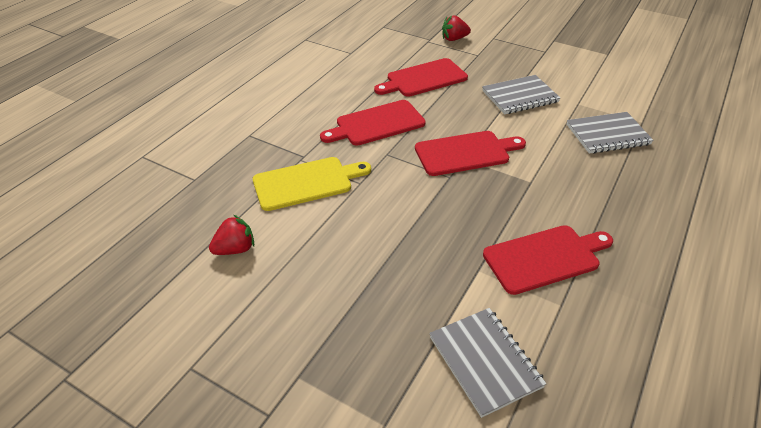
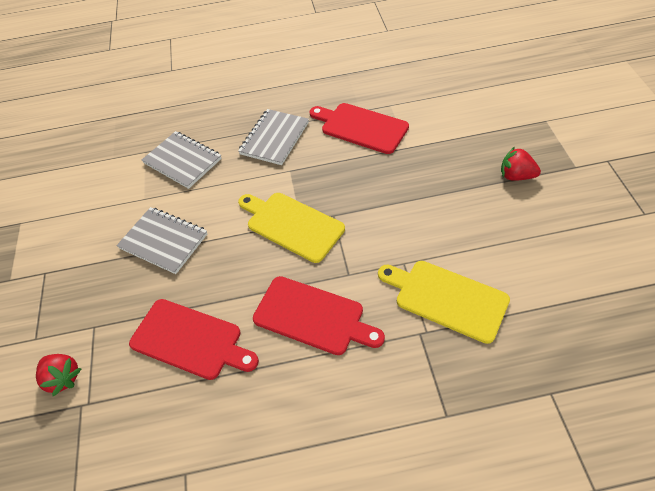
camera: 125 degrees left, 10 degrees up
(235, 249) = (559, 278): red strawberry -> red strawberry (516, 176)
(465, 153) = (292, 225): red cutting board -> yellow cutting board
(485, 362) = (465, 110): grey notebook -> grey notebook (274, 138)

